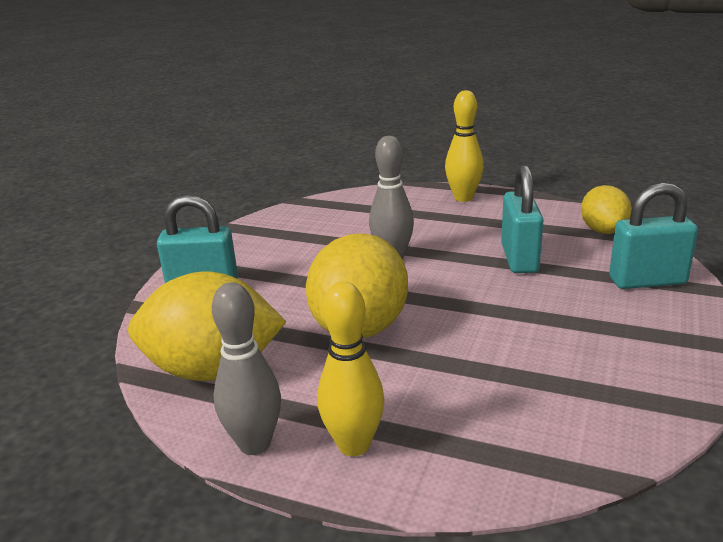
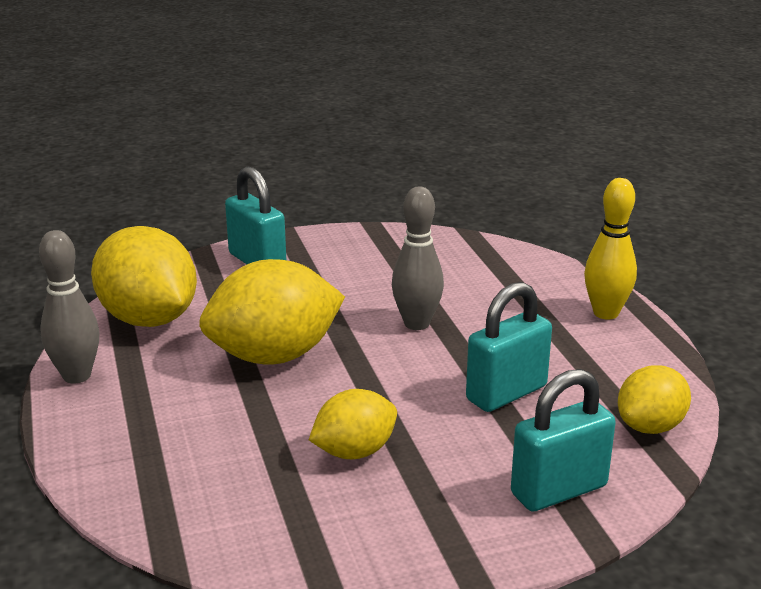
camera: 50 degrees right, 0 degrees up
(354, 445) = (110, 417): yellow bowling pin -> none
(534, 338) = (354, 451): none -> yellow lemon
(647, 281) = (558, 490): turquoise padlock -> turquoise padlock turned 75 degrees counterclockwise

